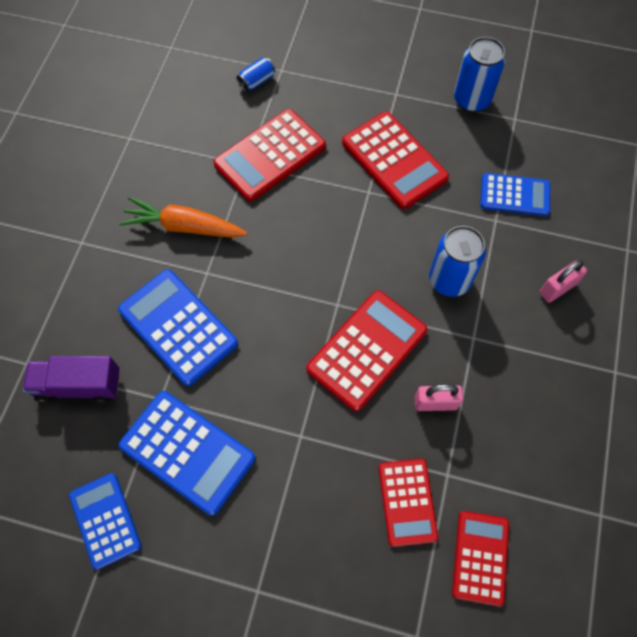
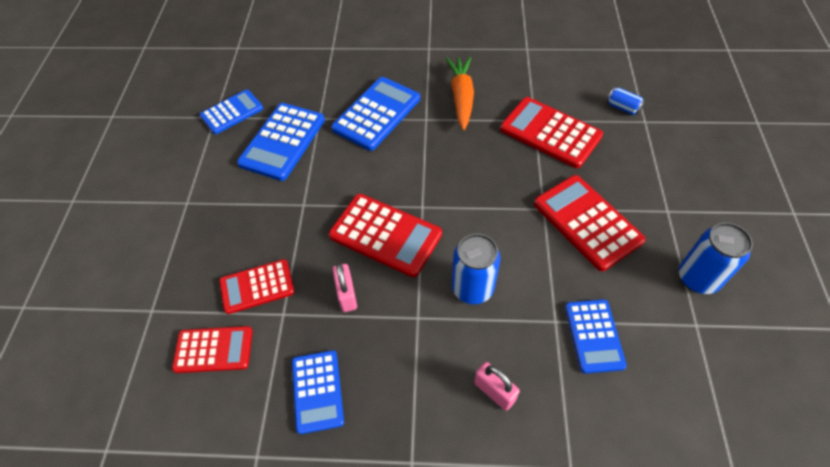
camera: 80 degrees right, 10 degrees down
(79, 385) = (322, 76): purple truck -> none
(394, 160) = (587, 222): red calculator -> red calculator turned 105 degrees clockwise
(540, 448) = (317, 391): none -> blue calculator

